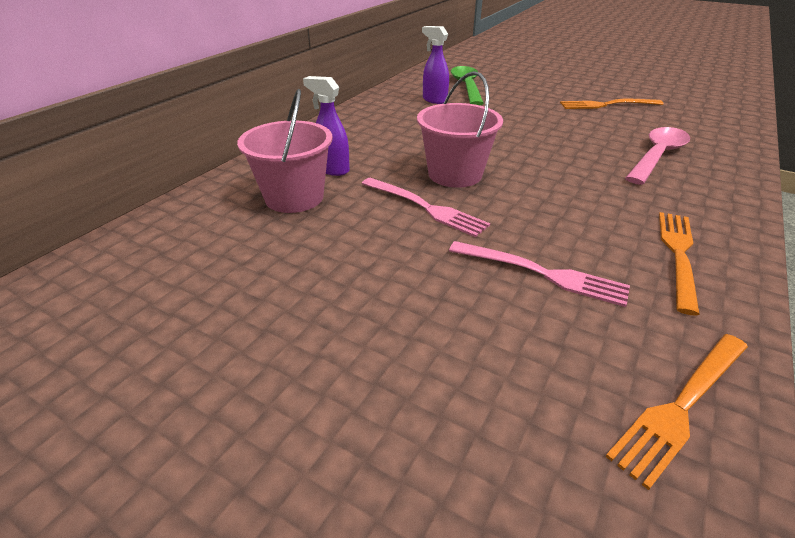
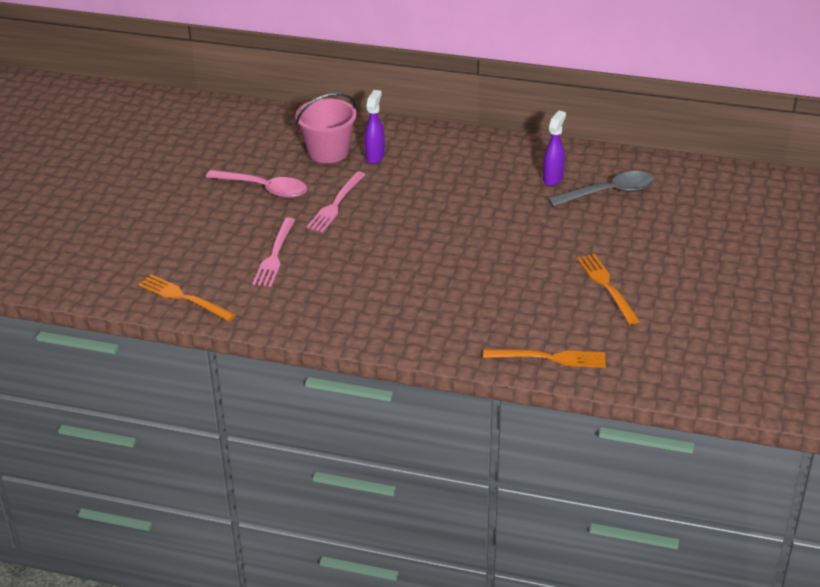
camera: 75 degrees right, 0 degrees up
(455, 174) = (392, 210): pink bucket -> none
(467, 86) = (609, 193): green spoon -> grey spoon
(657, 156) = (478, 311): pink spoon -> pink spoon (264, 189)
(678, 254) = (315, 308): orange fork -> orange fork (550, 358)

